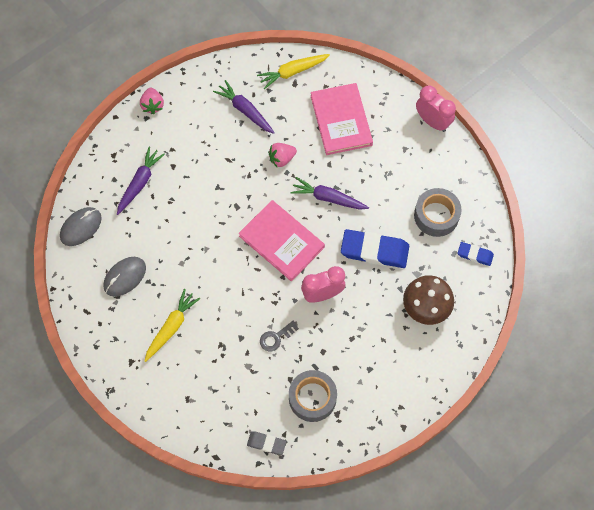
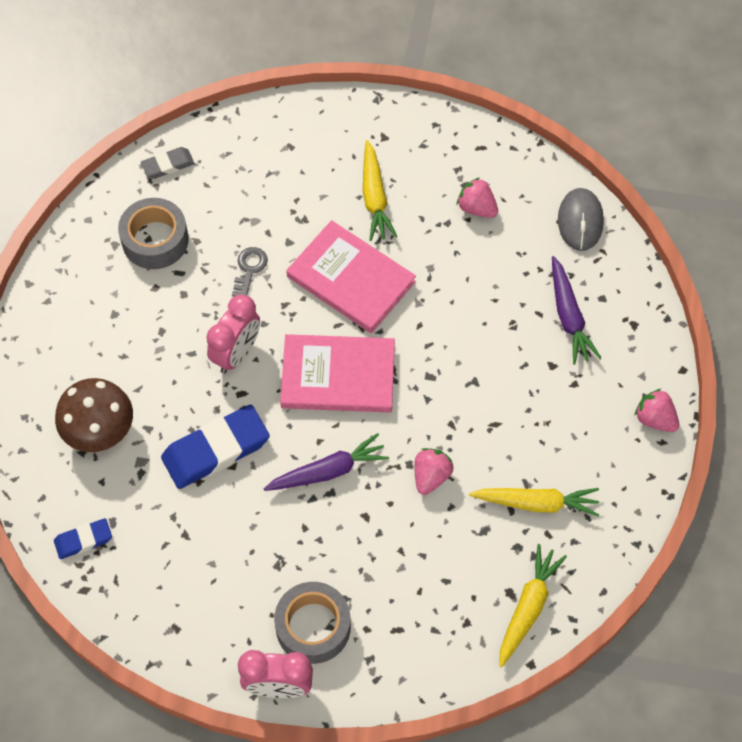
camera: 140 degrees right, 5 degrees down
(125, 277) = (476, 208): grey mouse -> pink strawberry
(245, 110) = (536, 503): purple carrot -> yellow carrot
(341, 120) = (402, 588): pink book -> pink book (351, 279)
(436, 216) = (171, 554): grey tape -> grey tape (313, 627)

